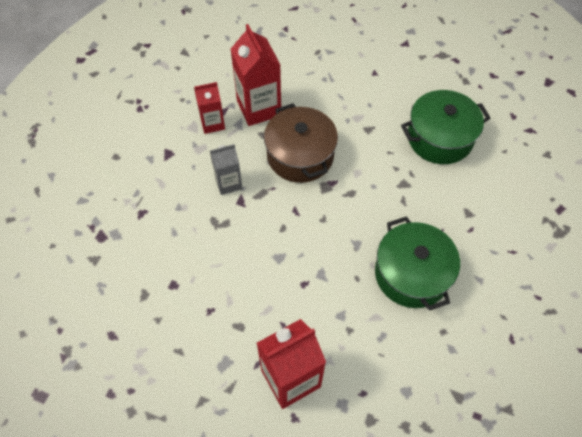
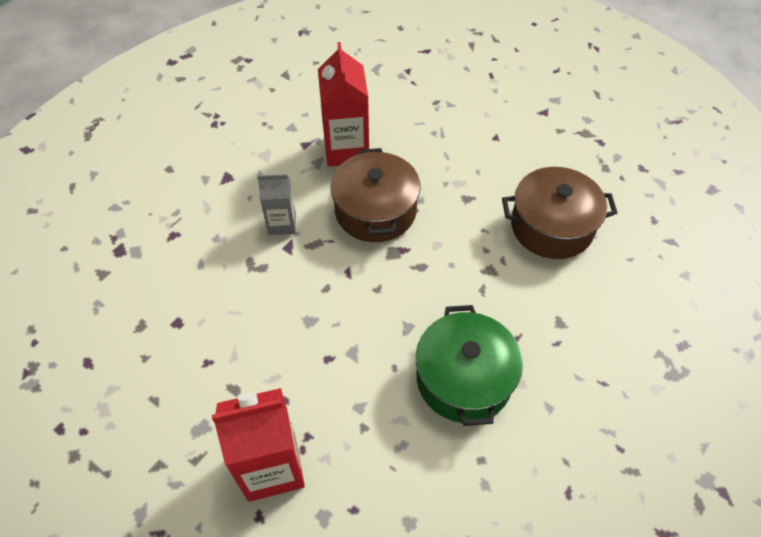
camera: 15 degrees right, 5 degrees down
(212, 123) = (288, 155): red carton -> none
(439, 138) = (551, 226): green pot -> brown pot

